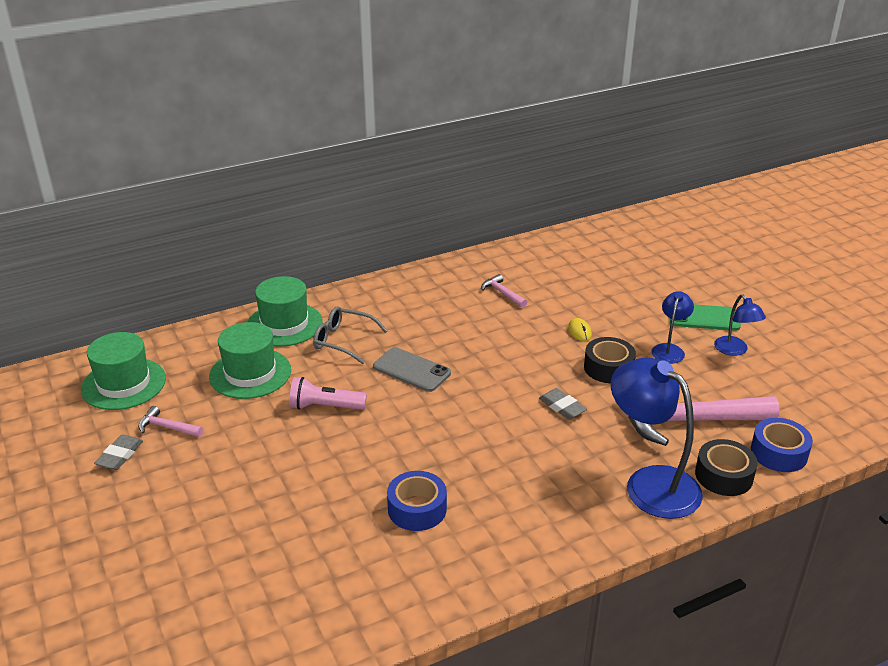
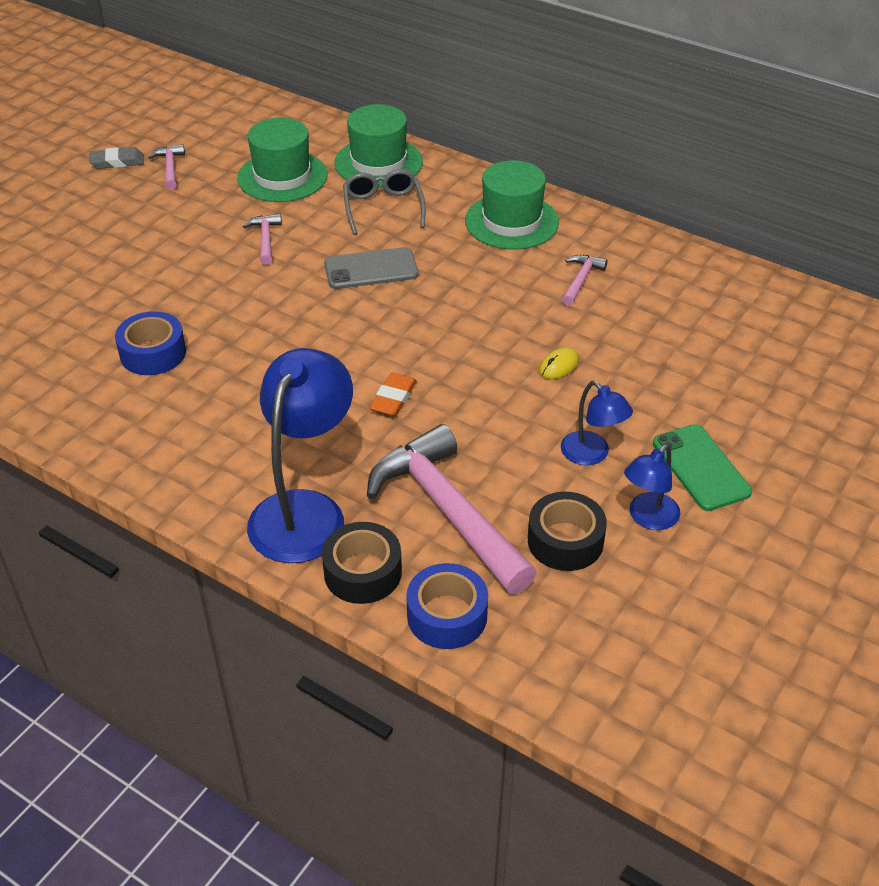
camera: 60 degrees right, 10 degrees up
(124, 384) = (212, 120): green hat -> green hat (511, 221)
(325, 407) = (266, 239): pink flashlight -> pink hammer
(411, 370) = (371, 269): grey phone -> grey phone turned 75 degrees clockwise
(562, 407) = (393, 398): grey eraser -> orange eraser
(608, 368) = (503, 412): black tape -> black tape (565, 541)
(669, 349) = (592, 455): blue lamp -> blue lamp turned 60 degrees clockwise

